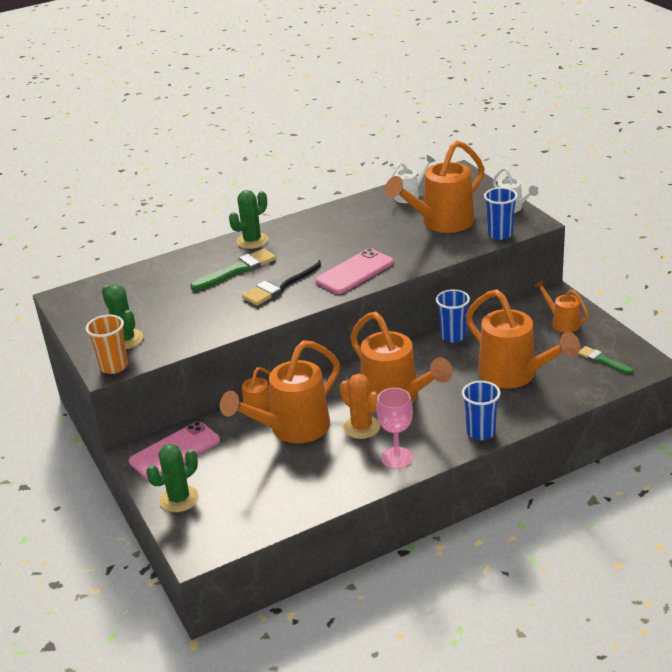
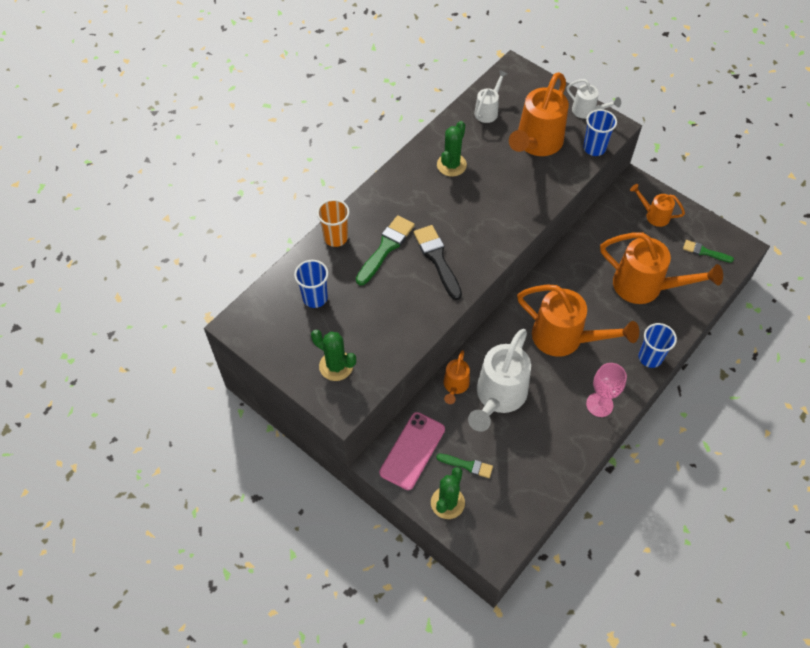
camera: 25 degrees left, 25 degrees up
(114, 366) = (347, 403): orange cup -> orange cup (336, 238)
(221, 475) = (467, 465): none -> green brush
(252, 241) = (376, 204): green cactus -> green cactus (451, 165)
(280, 285) = (437, 259): black brush -> black brush turned 135 degrees clockwise
(292, 429) = (498, 397): orange watering can -> white watering can
(355, 272) = (494, 226): pink phone -> none
(361, 427) = (554, 379): orange cactus -> none
(453, 336) = (574, 253): blue cup -> blue cup (315, 298)

